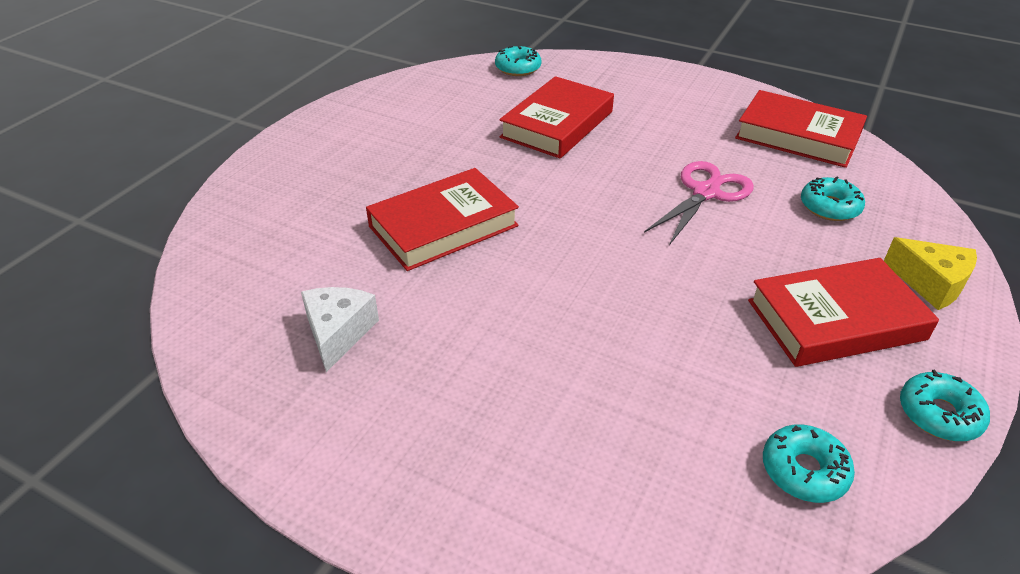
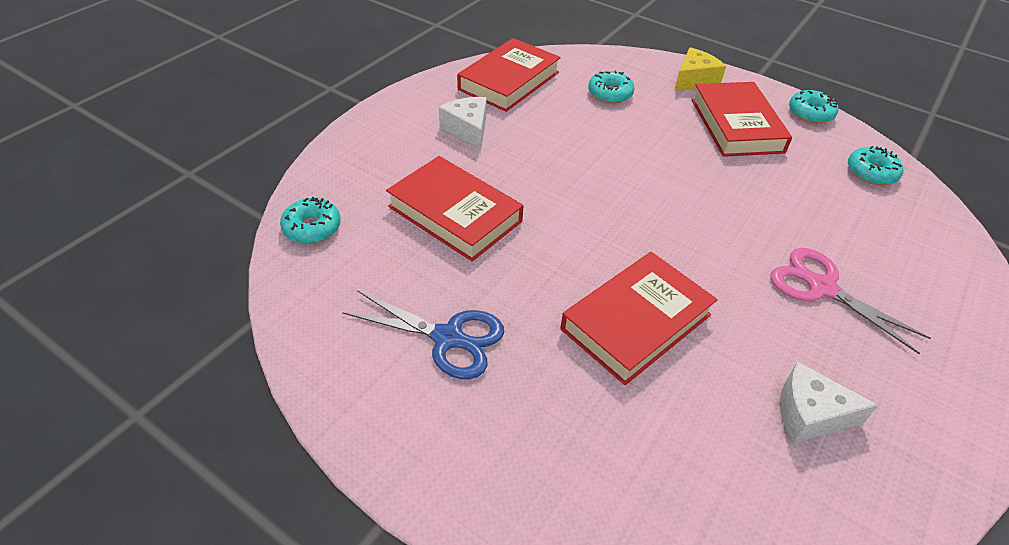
camera: 85 degrees left, 5 degrees up
(414, 134) = (447, 338): none -> blue scissors
(443, 226) = (636, 322): red book -> red book turned 75 degrees clockwise
(687, 119) = (467, 130): none -> white cheese
(705, 193) = (588, 145): pink scissors -> pink scissors (822, 288)

